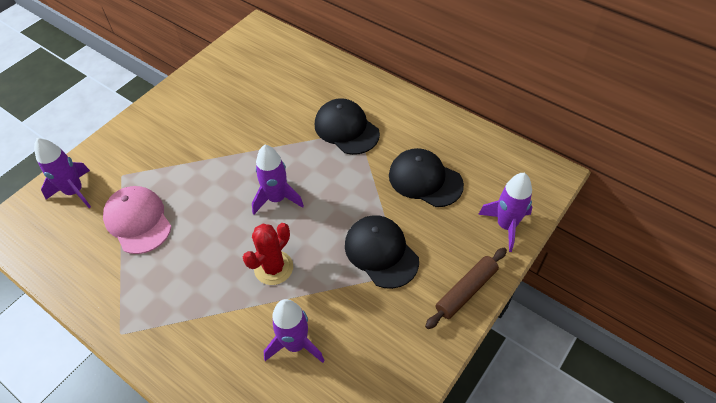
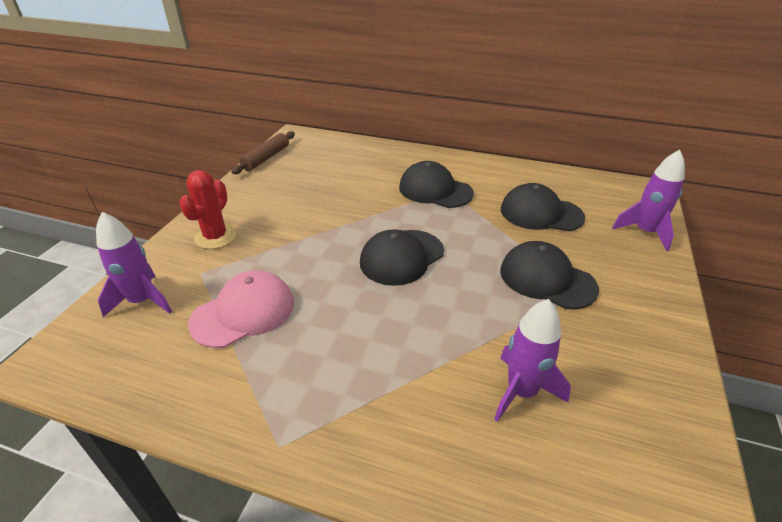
camera: 20 degrees left, 15 degrees down
(138, 221) = (243, 312): pink cap -> pink cap turned 105 degrees clockwise
(273, 268) = (441, 320): red cactus -> red cactus (215, 237)
(277, 198) = (402, 257): purple rocket -> black cap
(466, 291) = (658, 292): brown rolling pin -> brown rolling pin (266, 158)

